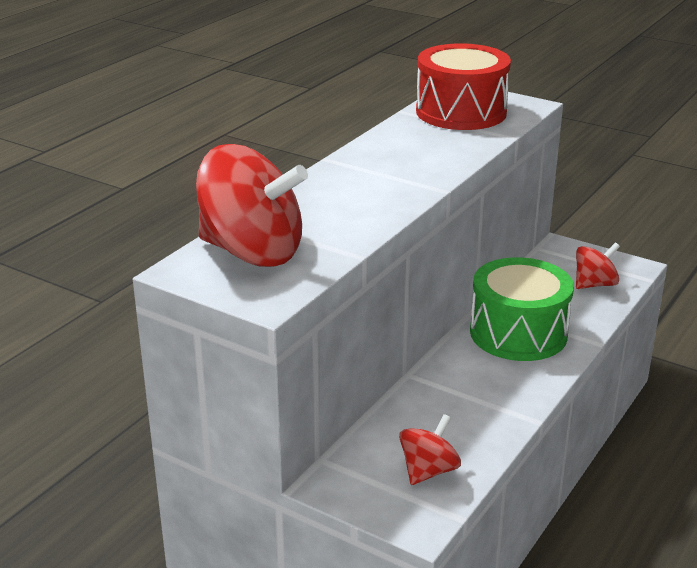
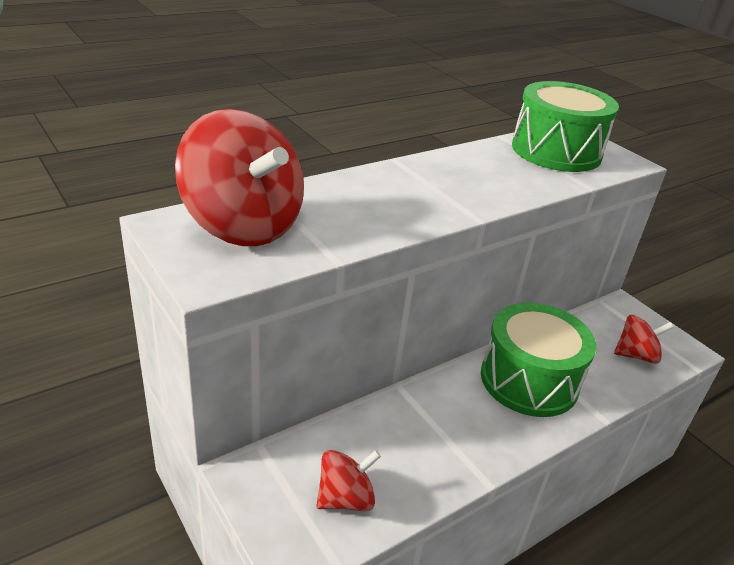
camera: 20 degrees right, 5 degrees up
(461, 112) = (556, 151): red drum -> green drum

